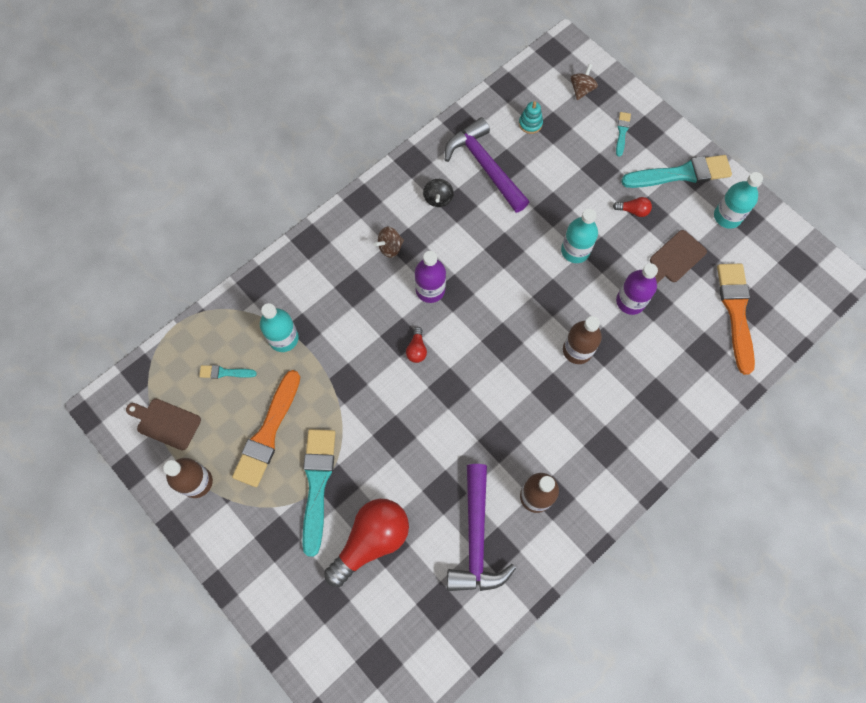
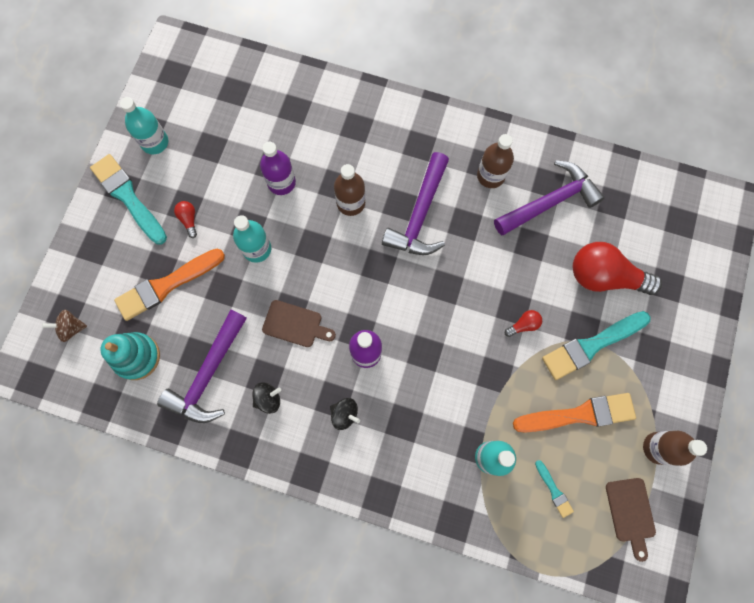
camera: 120 degrees left, 5 degrees up
(390, 247) = (344, 414): brown spinning top -> black spinning top
(416, 349) = (428, 332): red light bulb -> red light bulb (523, 325)
(530, 123) = (137, 357): turquoise stacking toy -> turquoise stacking toy, size x1.78
(531, 405) = (420, 215): none -> purple hammer
(622, 132) = (105, 267): turquoise brush -> none
(675, 258) = (220, 166): brown cutting board -> brown cutting board (295, 324)
(736, 312) = (246, 101): orange brush -> orange brush (166, 285)

